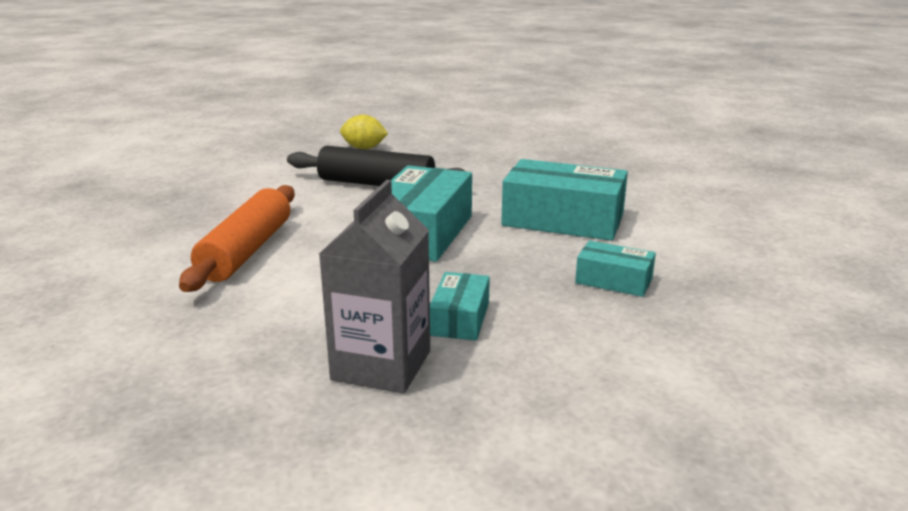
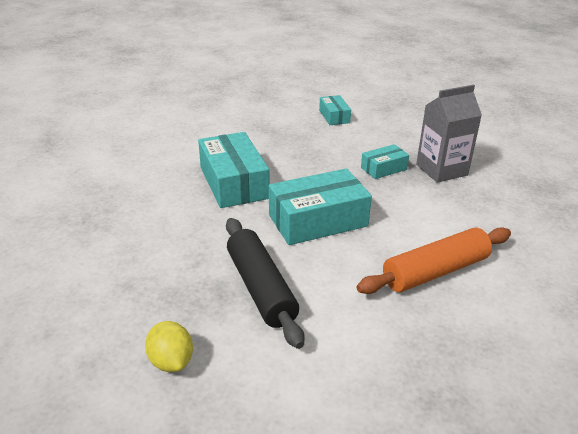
camera: 130 degrees left, 10 degrees up
(613, 281) = (293, 147): turquoise box -> turquoise box (334, 116)

